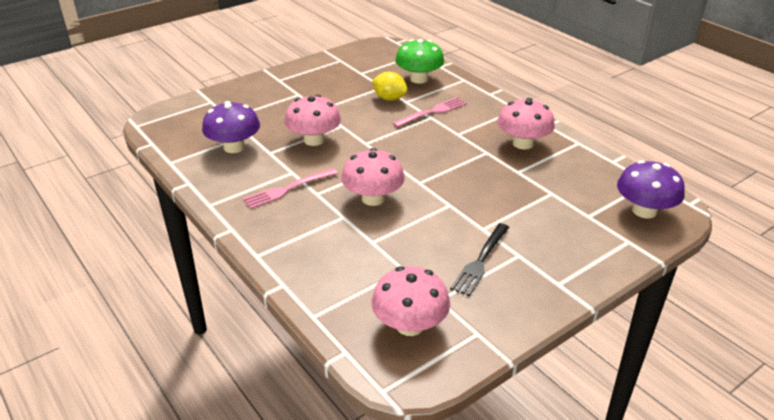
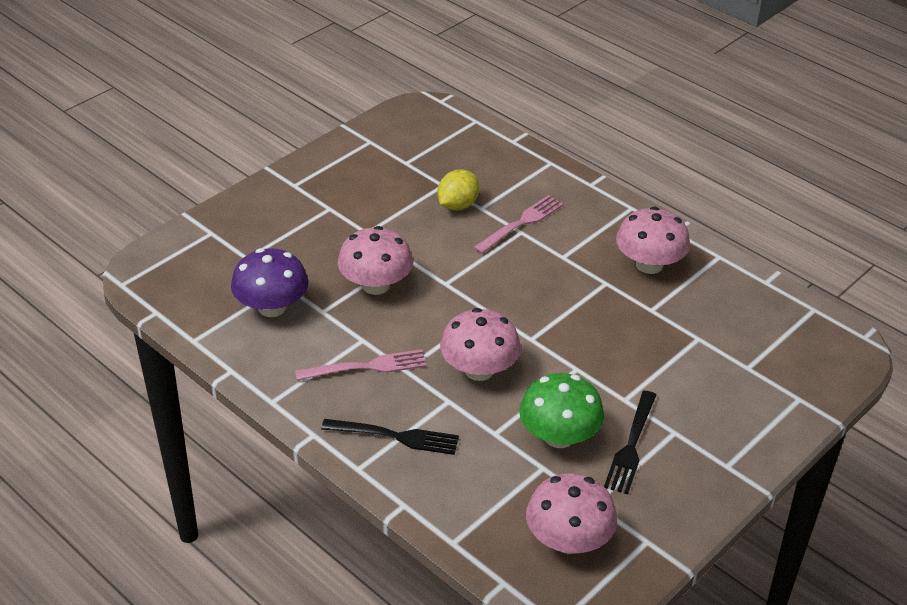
camera: 10 degrees left, 5 degrees up
(288, 189) = (366, 367): pink fork -> pink fork turned 150 degrees counterclockwise
(293, 236) = (395, 436): none -> black fork
(389, 98) = (457, 205): yellow lemon -> yellow lemon turned 75 degrees counterclockwise
(419, 79) = (489, 167): green mushroom -> green mushroom (559, 436)
(644, 211) = (812, 353): purple mushroom -> none

